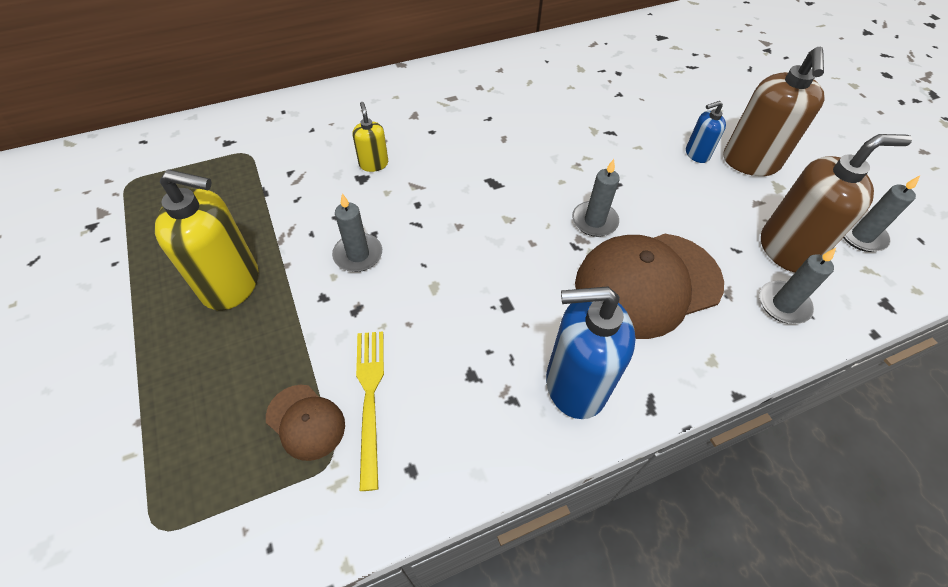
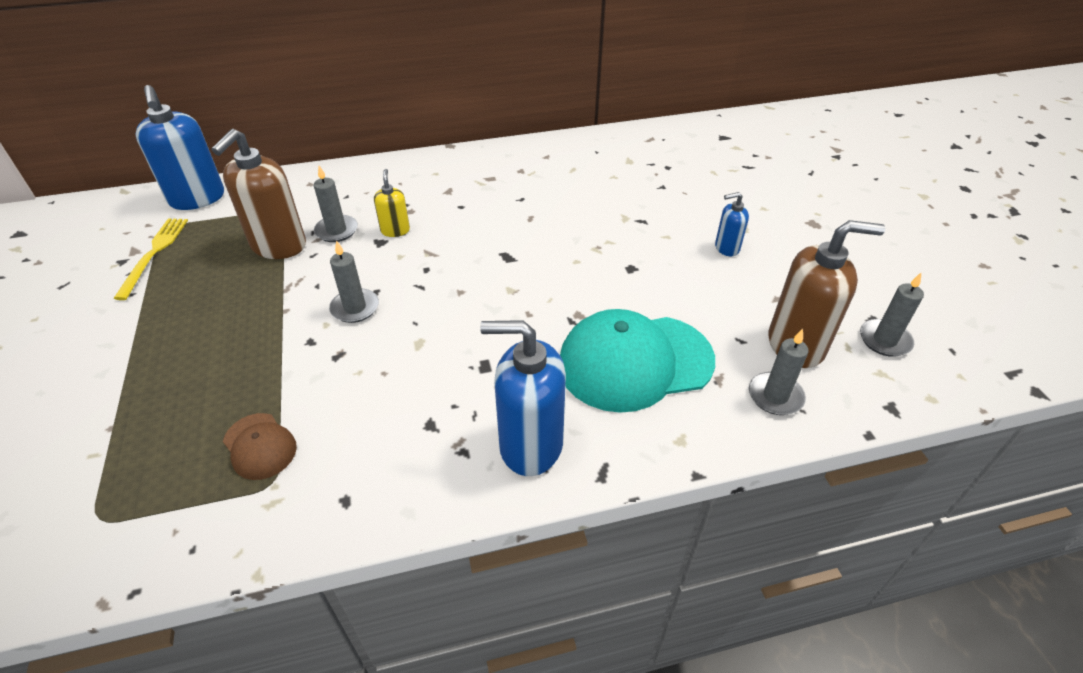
camera: 10 degrees right, 10 degrees down
(153, 145) = (197, 198): none -> blue soap dispenser
(231, 284) = (230, 321): yellow soap dispenser -> none
(370, 398) = (326, 433): yellow fork -> yellow fork (154, 254)
(594, 221) = (598, 300): grey candle -> grey candle (336, 230)
(647, 284) = (635, 362): brown cap -> turquoise cap
(750, 162) = (782, 260): brown soap dispenser -> brown soap dispenser (278, 246)

